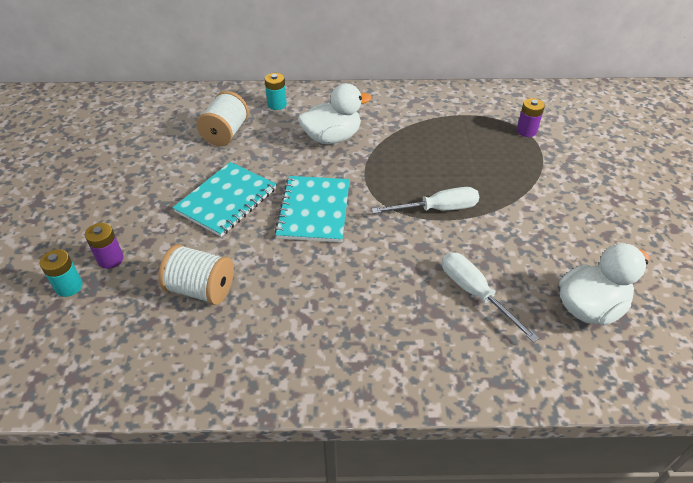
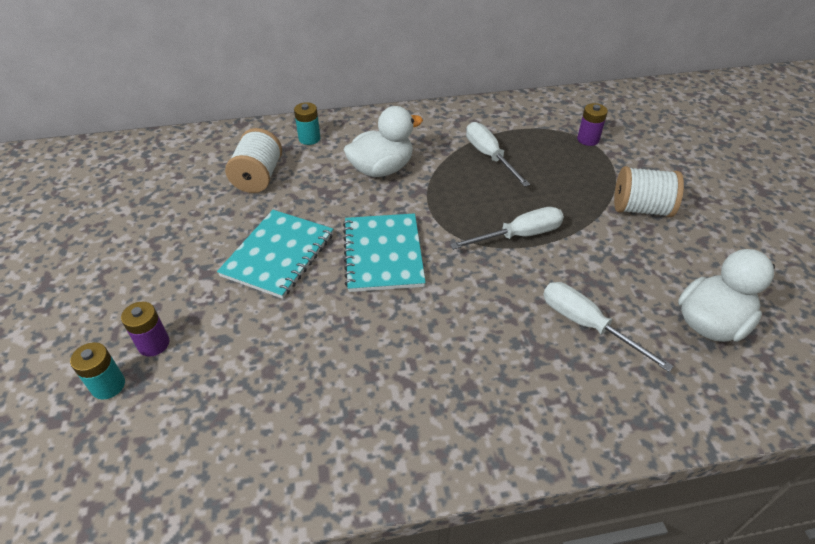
camera: 10 degrees left, 0 degrees up
(201, 289) = (274, 365): white spool -> white spool (641, 209)
(430, 136) = (489, 156): none -> white screwdriver

